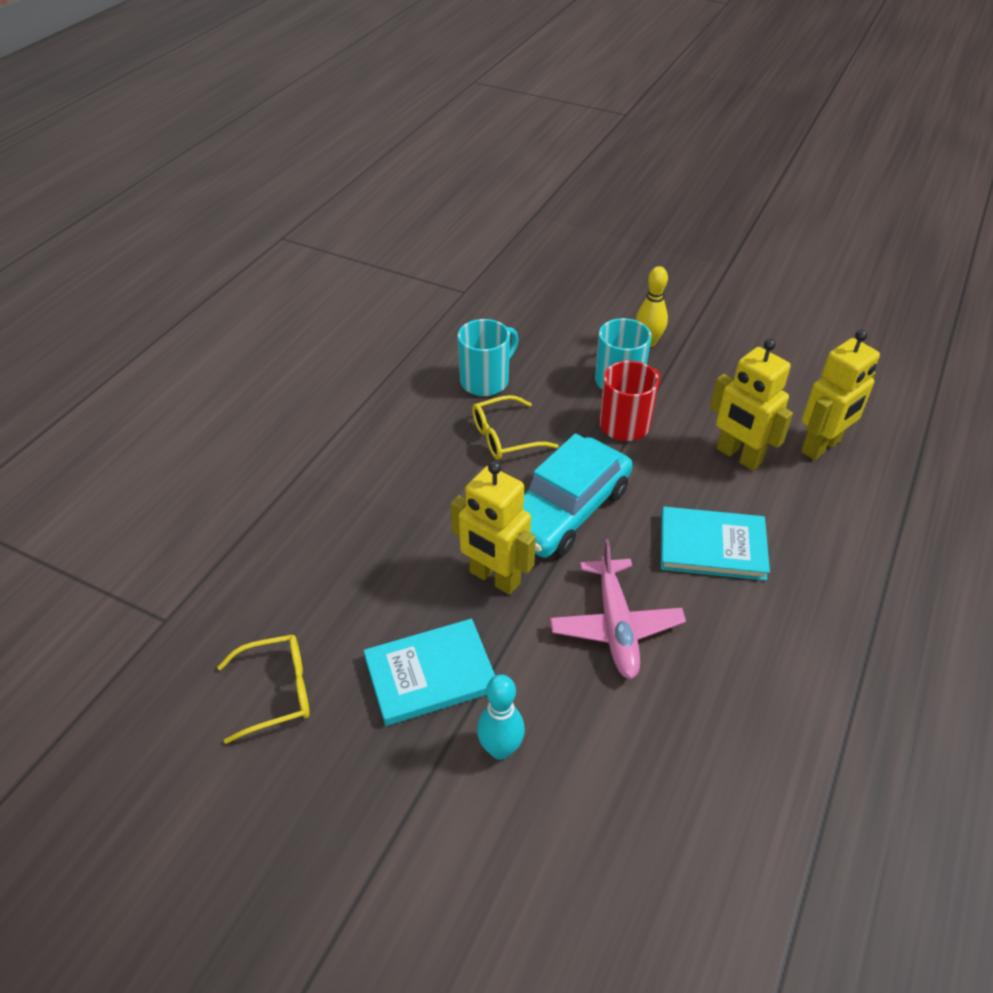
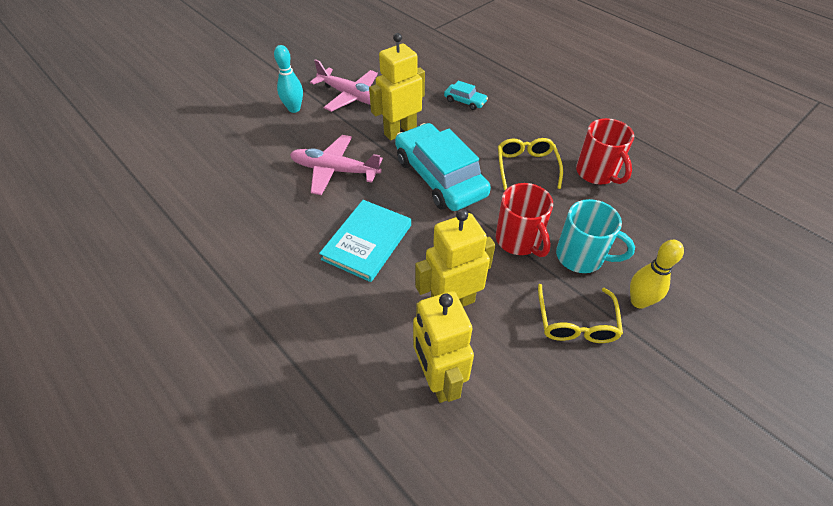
camera: 110 degrees right, 5 degrees up
(277, 692) = (373, 52): yellow glasses -> yellow glasses (576, 323)
(389, 523) = (465, 101): none -> turquoise car
(430, 674) = (351, 96): turquoise book -> pink plane
(486, 381) = (597, 173): turquoise mug -> red mug

